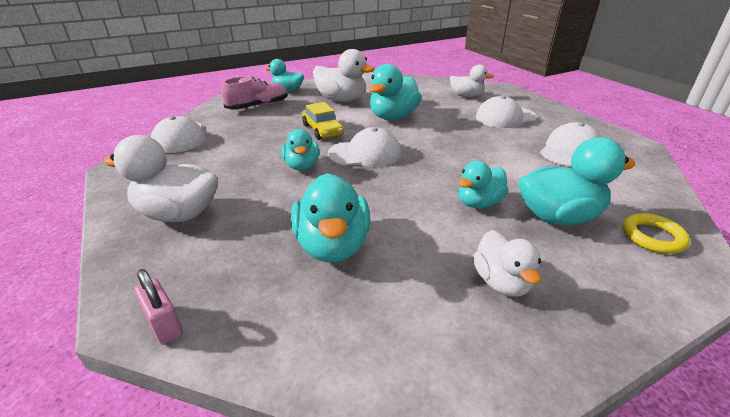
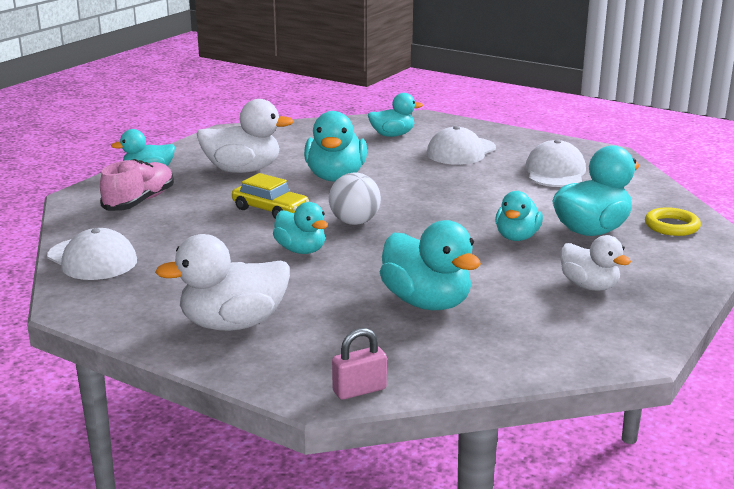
camera: 30 degrees left, 10 degrees down
(164, 325) = (359, 390): pink padlock -> pink padlock turned 45 degrees counterclockwise
(365, 154) = (354, 222): white cap -> white ball
(466, 96) = (392, 135): white duck -> turquoise duck

